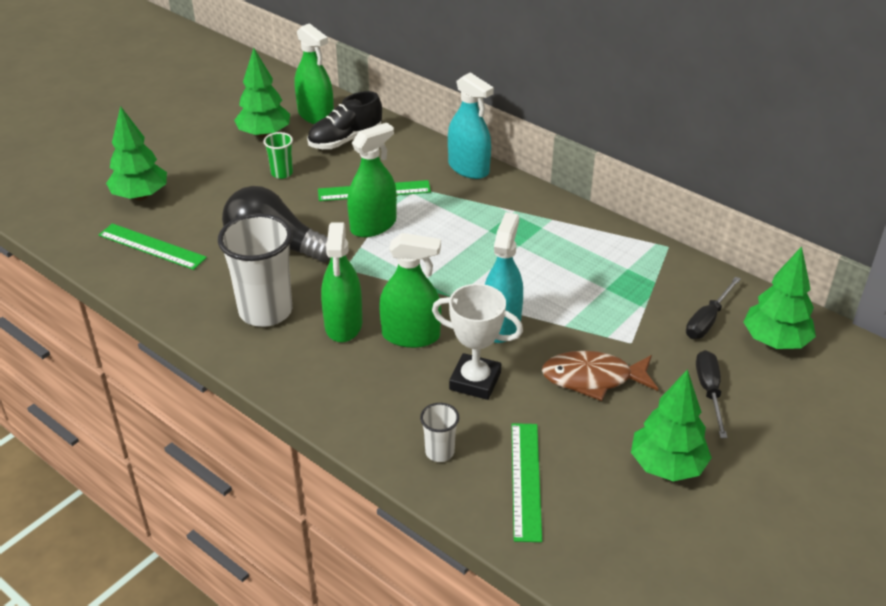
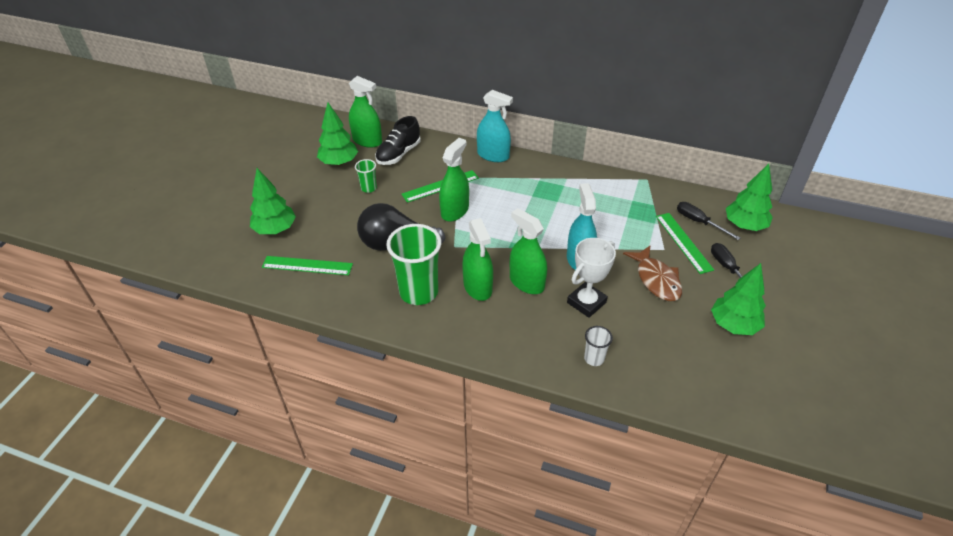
camera: 20 degrees left, 5 degrees up
(265, 311) = (418, 292): white cup -> green cup
(411, 335) = (526, 282): green spray bottle -> green spray bottle turned 120 degrees counterclockwise
(475, 381) = (586, 302): white trophy -> white trophy turned 45 degrees counterclockwise
(526, 480) = (658, 361): green ruler -> green ruler (683, 242)
(593, 378) = (656, 280): brown fish -> brown fish turned 90 degrees counterclockwise
(707, 320) = (699, 222): black screwdriver -> black screwdriver turned 120 degrees clockwise

